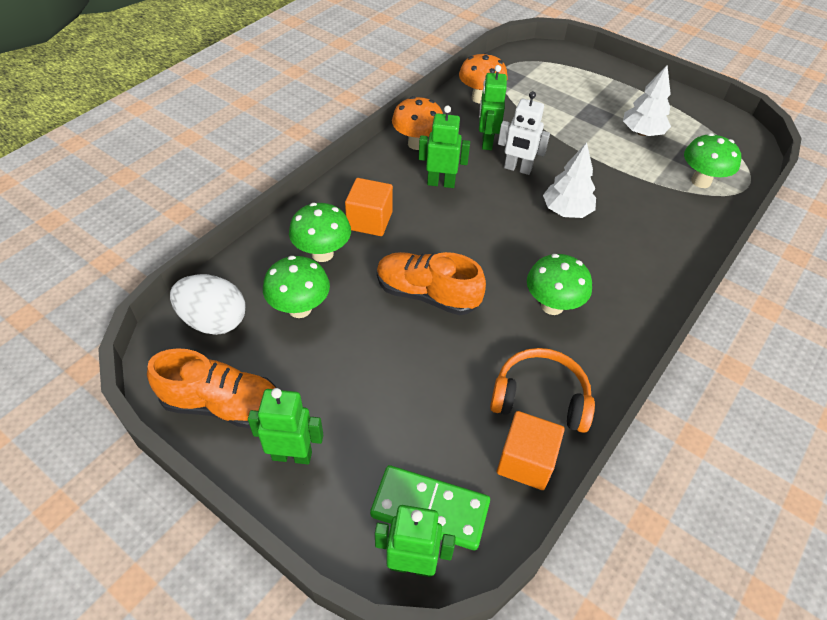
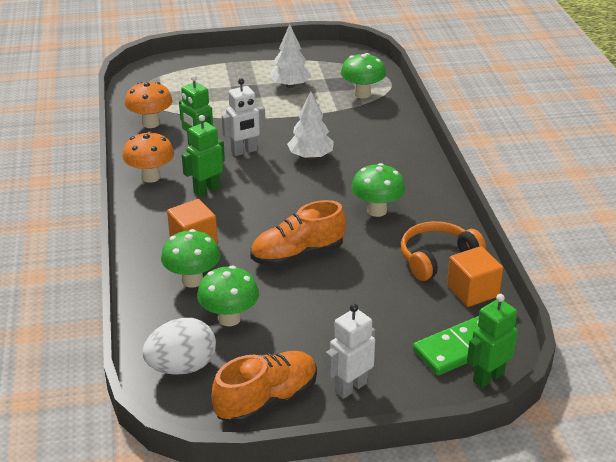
camera: 45 degrees left, 15 degrees down
(292, 455) = (350, 387): green robot -> white robot

